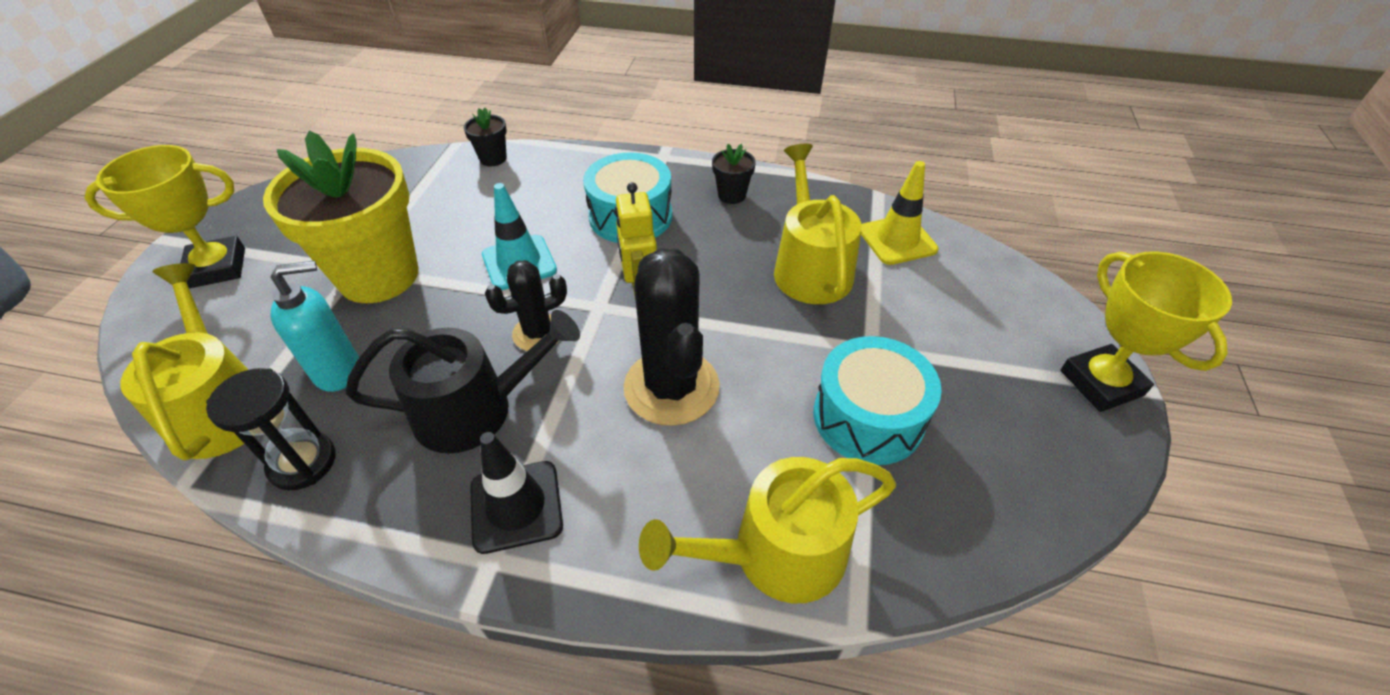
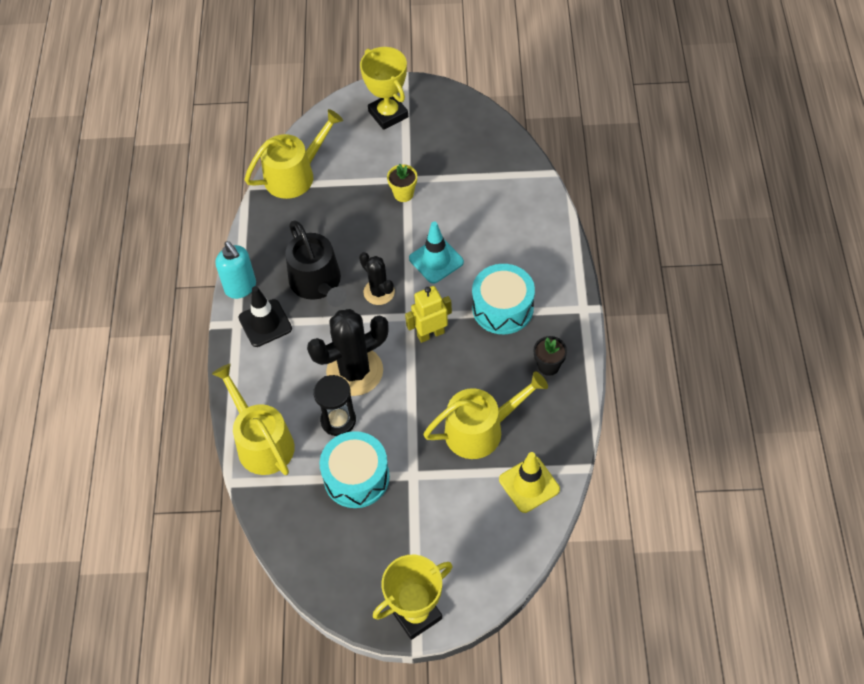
camera: 80 degrees right, 10 degrees up
(303, 463) = (270, 226): black hourglass -> black hourglass (338, 420)
(339, 371) = (328, 211): turquoise soap dispenser -> turquoise soap dispenser (241, 287)
(379, 276) = (403, 194): yellow flower pot -> yellow flower pot, size x0.41
(493, 158) = (542, 203): black flower pot -> none

